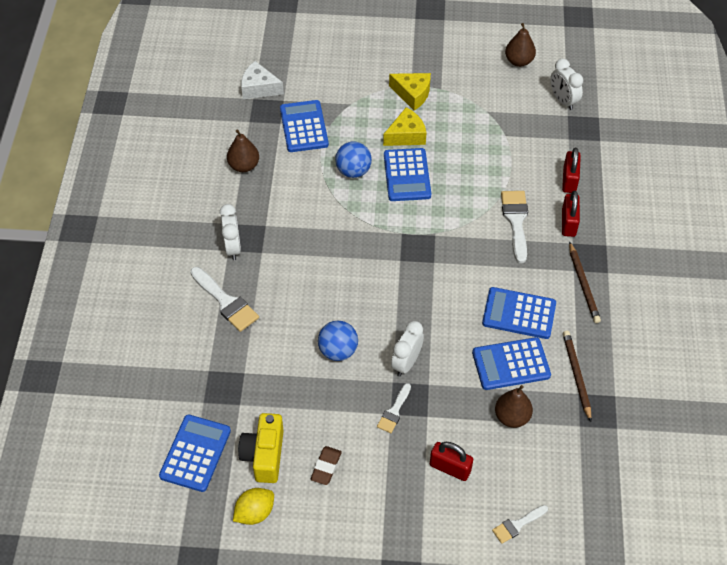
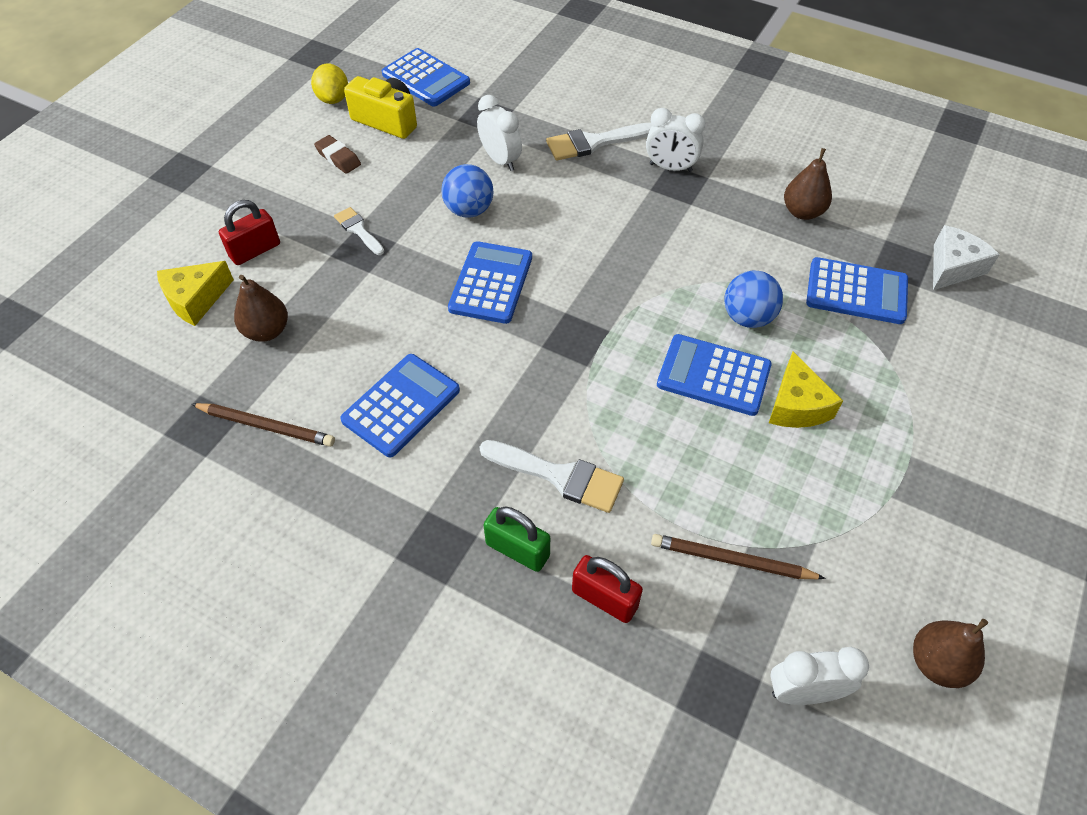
camera: 115 degrees right, 0 degrees up
(406, 363) = (411, 262): white clock -> white clock (500, 160)
(412, 94) = (889, 449): yellow cheese -> yellow cheese (195, 299)
(511, 364) = (335, 362): blue calculator -> blue calculator (491, 283)
(517, 525) = (144, 280): white brush -> none
(568, 223) = (517, 550): red padlock -> green padlock
(583, 284) = (395, 510): brown pencil -> brown pencil (732, 560)

